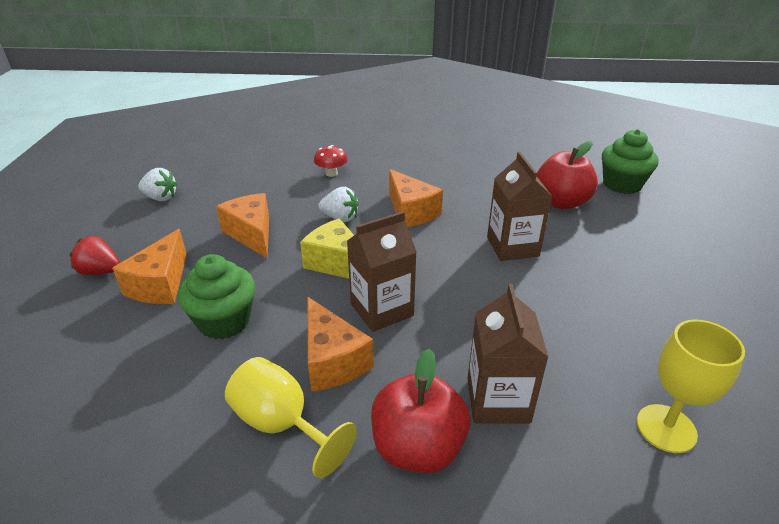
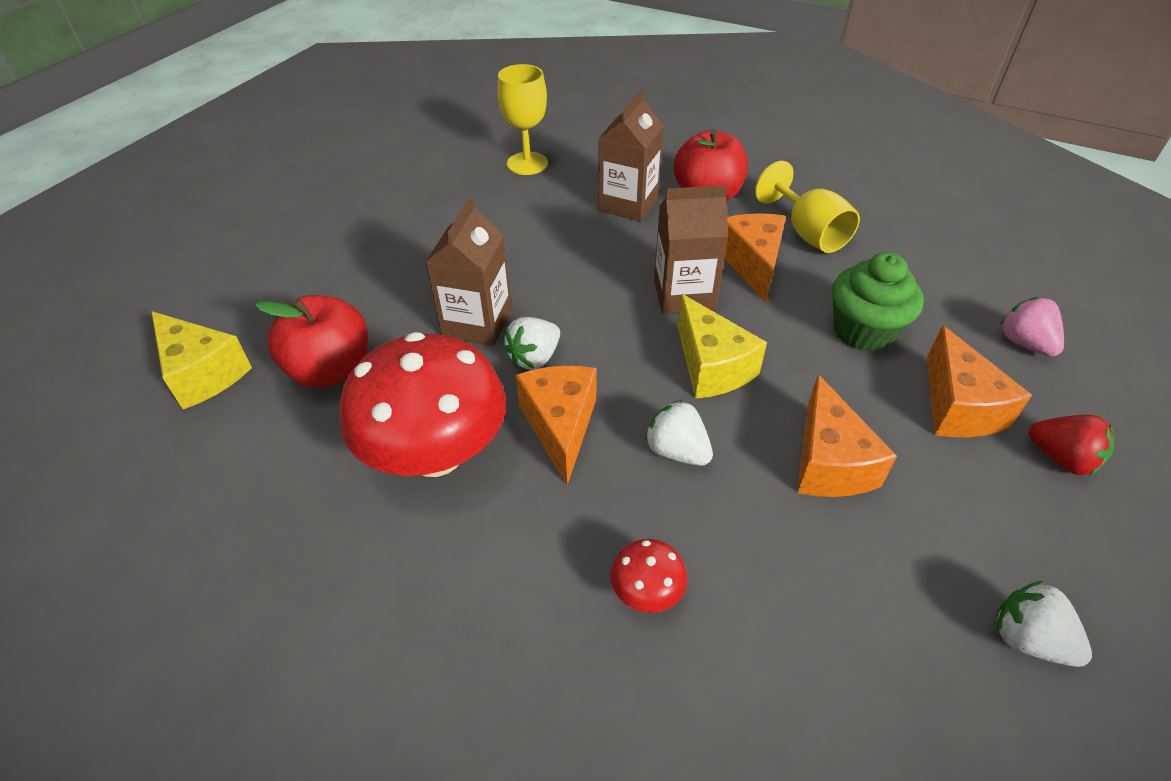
camera: 155 degrees left, 10 degrees up
(80, 351) = (1024, 343): none -> pink strawberry
(160, 284) = (957, 407): orange cheese -> orange cheese turned 135 degrees clockwise
(455, 238) = (534, 358): none -> white strawberry
(462, 187) = (436, 454): none -> red mushroom
(622, 184) = (203, 373): green cupcake -> yellow cheese

